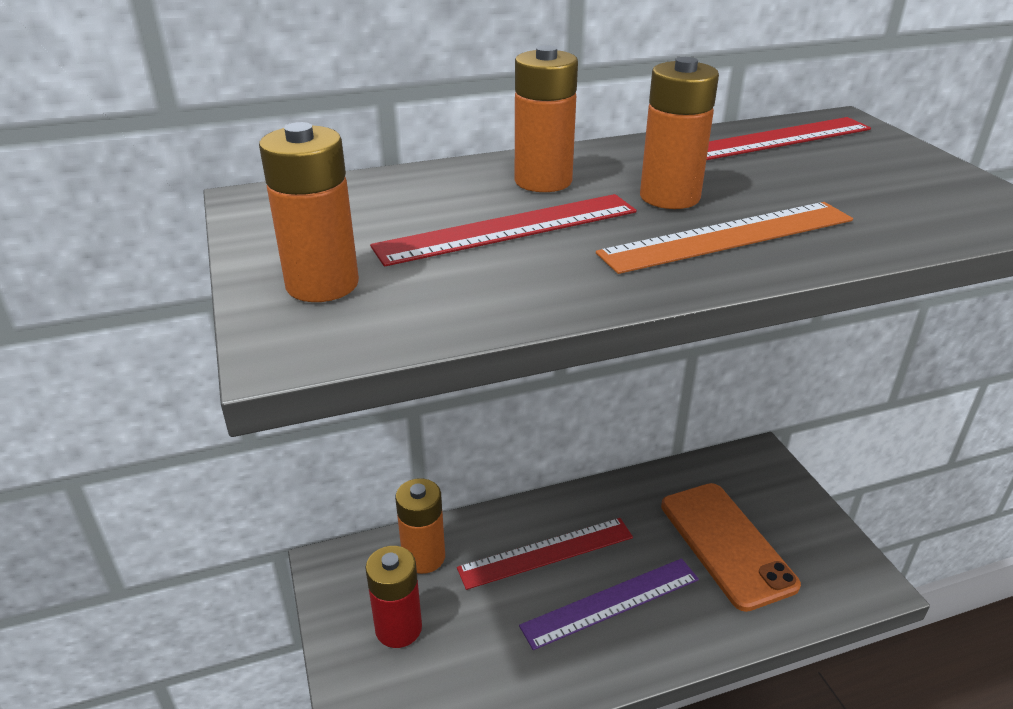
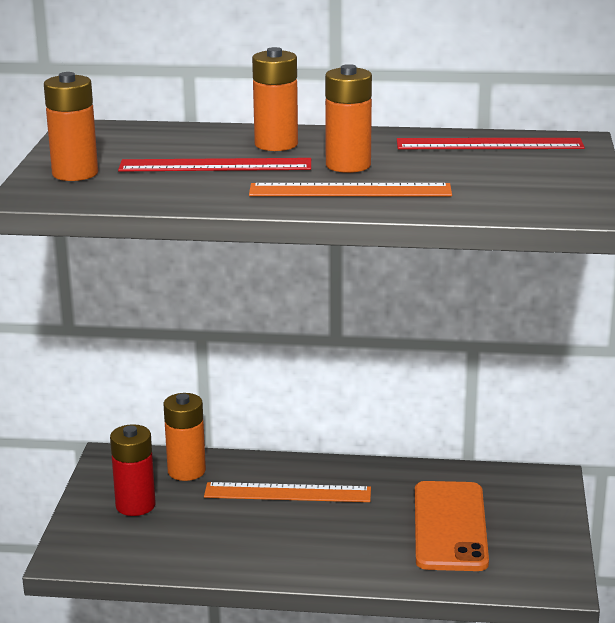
camera: 25 degrees right, 10 degrees down
(546, 553) = (287, 493): red ruler -> orange ruler
(611, 602) = (313, 534): purple ruler -> none

